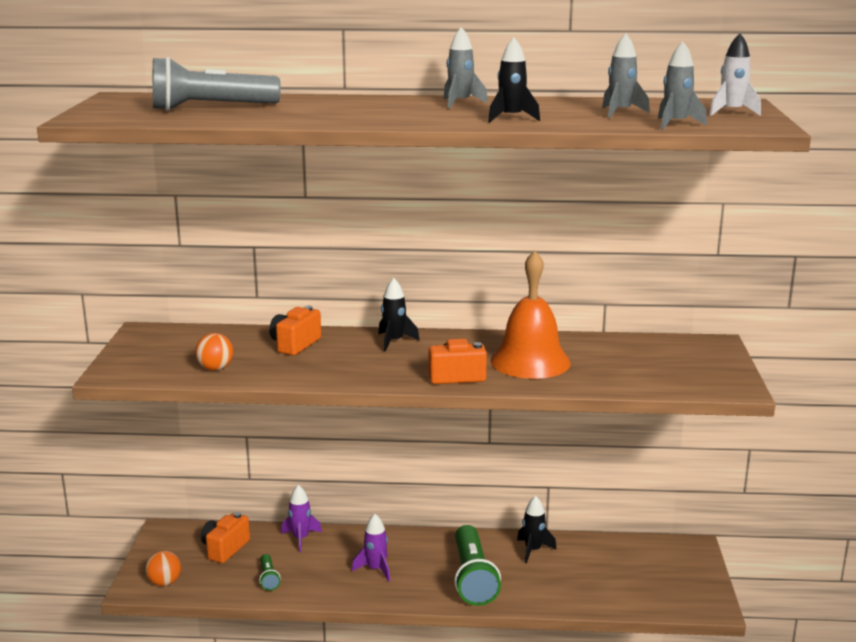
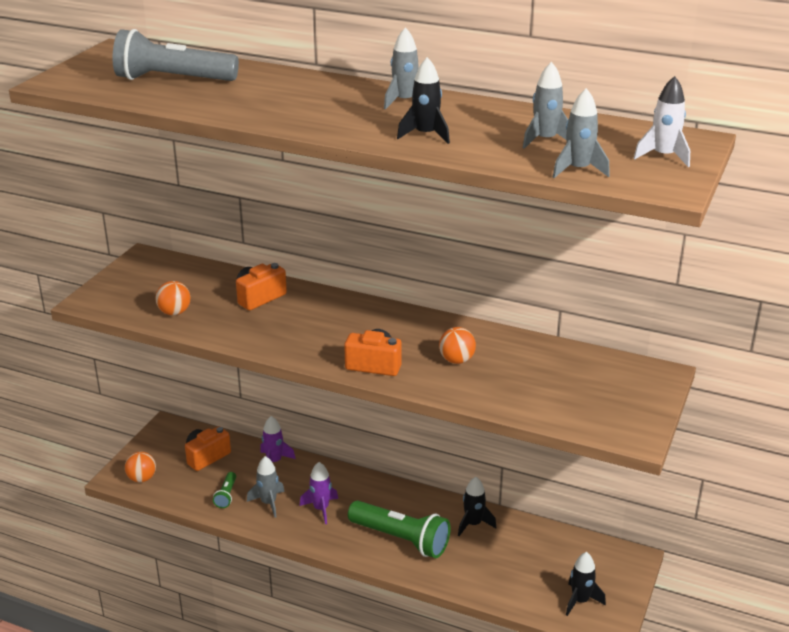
camera: 20 degrees right, 10 degrees up
(318, 575) = (268, 503): none -> grey rocket
(394, 341) = (348, 311): black rocket -> black rocket (580, 601)
(472, 578) = (401, 539): green flashlight -> green flashlight turned 75 degrees counterclockwise
(530, 361) = (456, 360): orange bell -> orange ball

